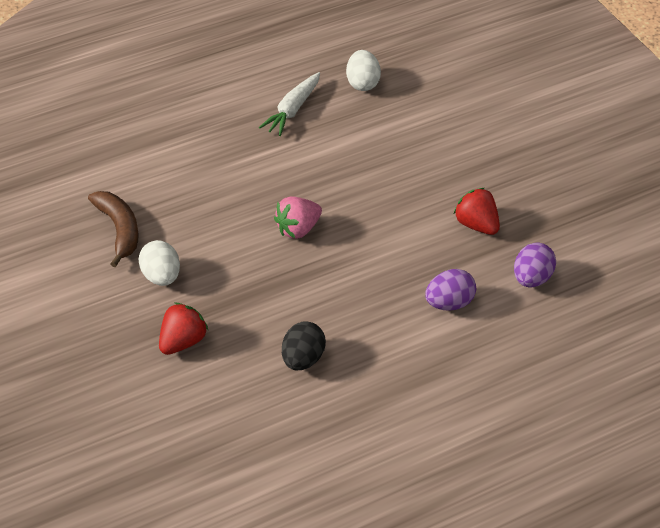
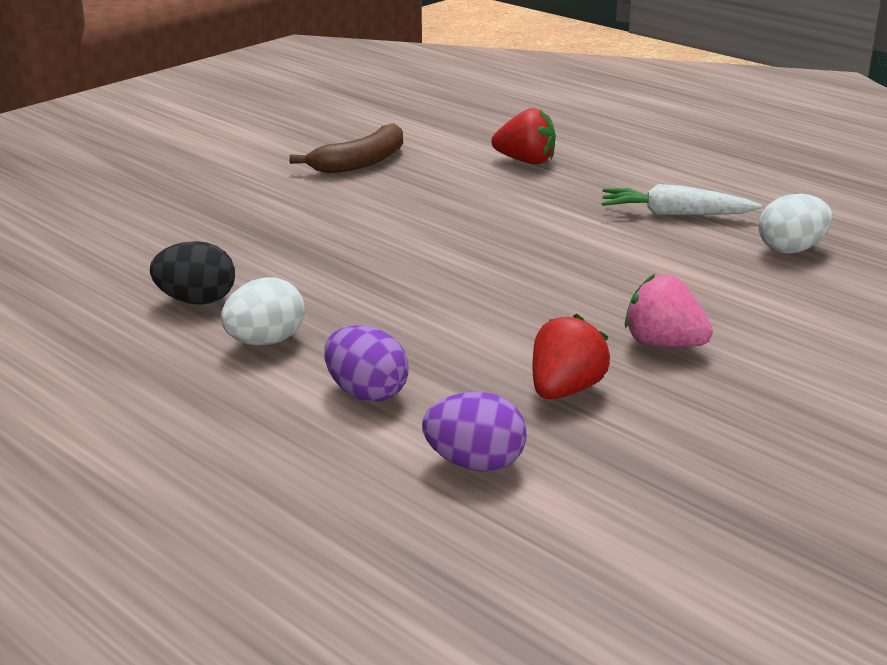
camera: 70 degrees right, 20 degrees down
(161, 276) = (298, 196): white egg -> white egg (265, 342)
(183, 341) = (196, 225): red strawberry -> red strawberry (526, 161)
(298, 229) = (441, 257): pink strawberry -> pink strawberry (663, 344)

